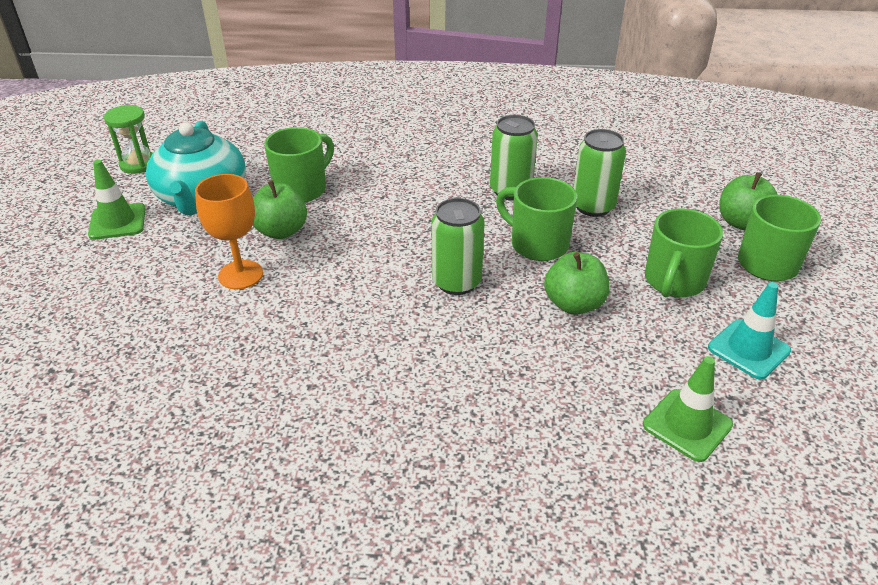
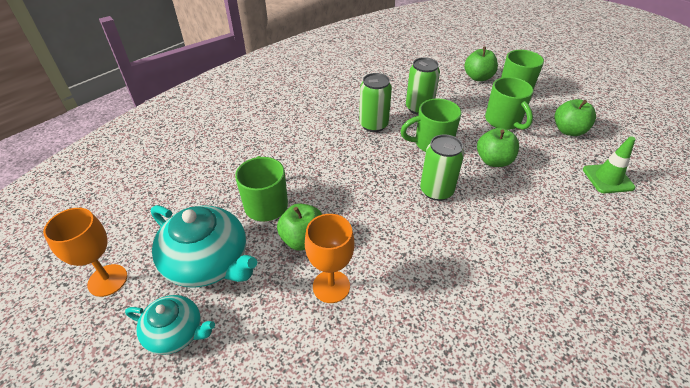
camera: 50 degrees left, 5 degrees up
(117, 222) = (176, 333): green traffic cone -> turquoise teapot
(138, 164) = (107, 280): green hourglass -> orange goblet
(748, 349) = (568, 130): turquoise traffic cone -> green apple

